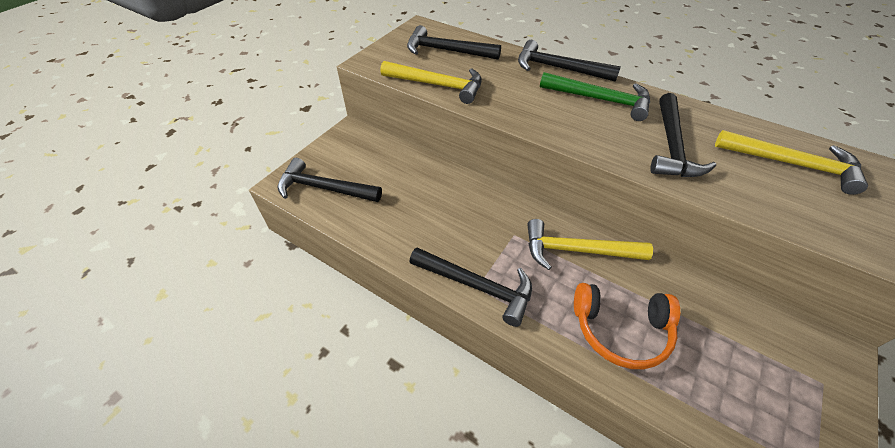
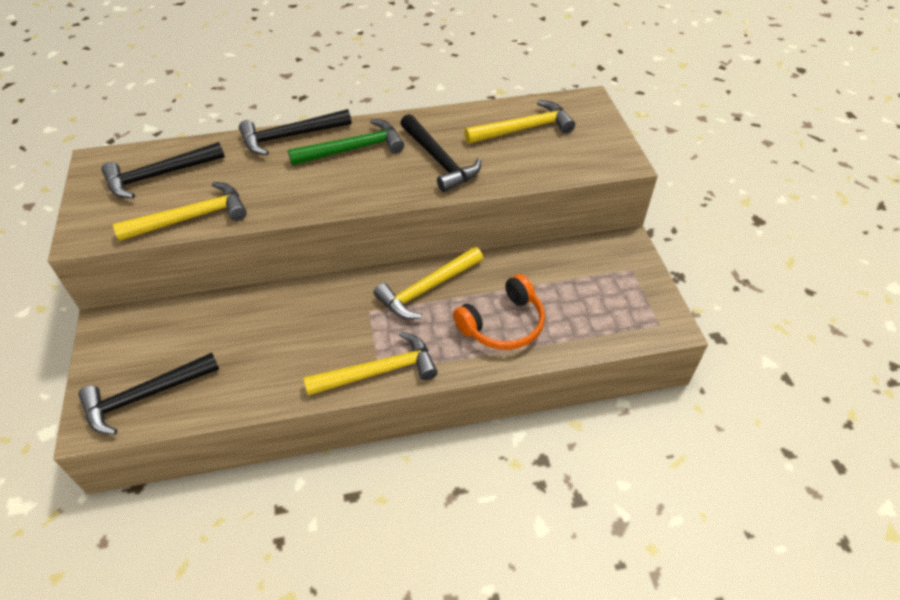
camera: 45 degrees left, 0 degrees up
(477, 286) = (379, 371): black hammer -> yellow hammer

